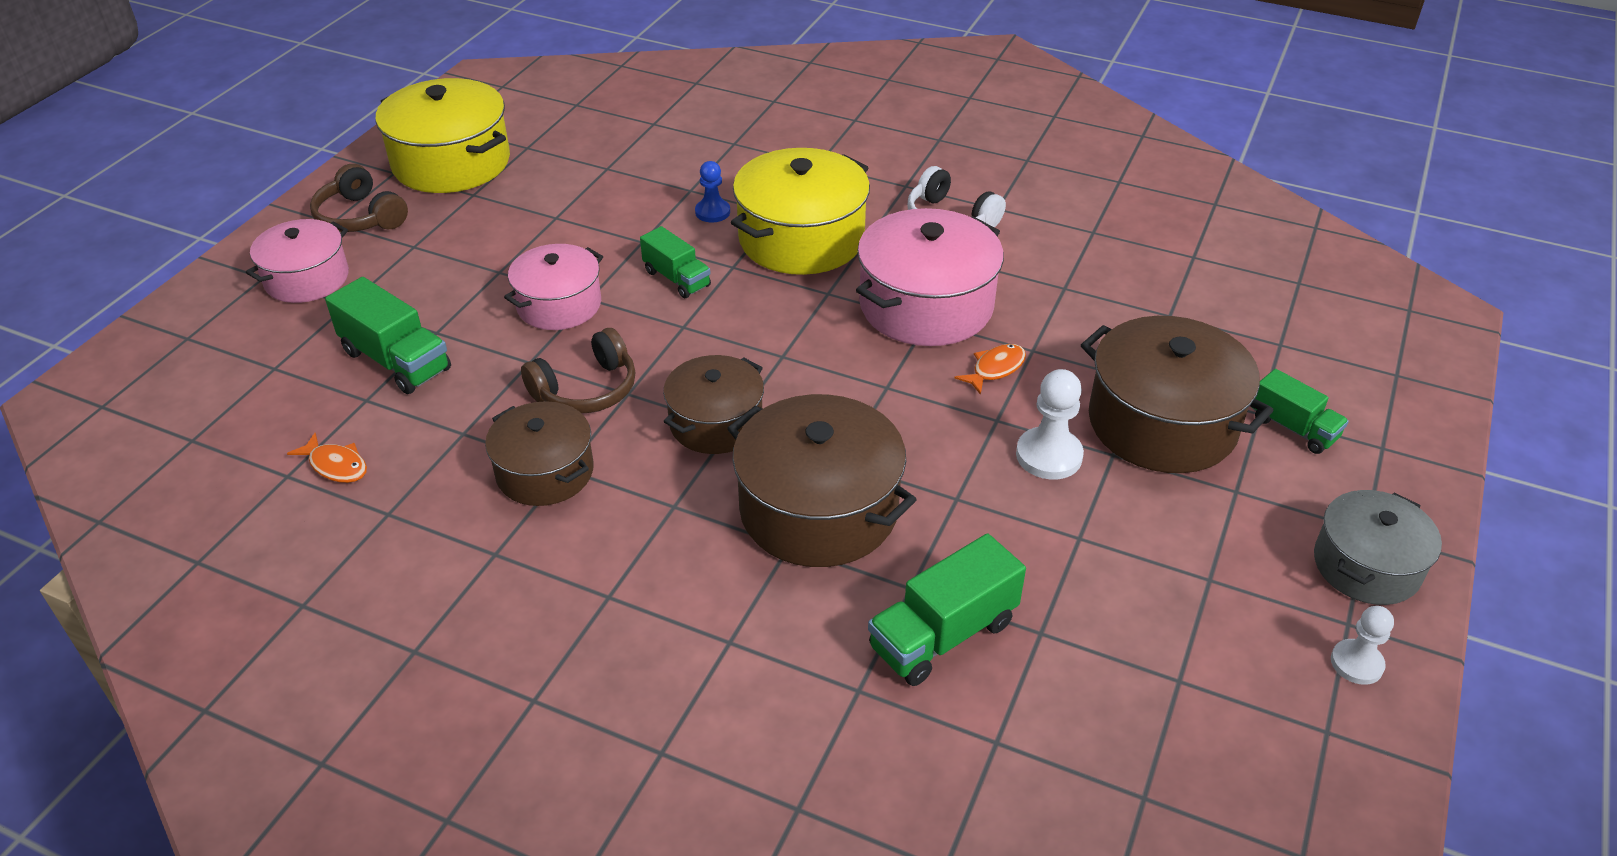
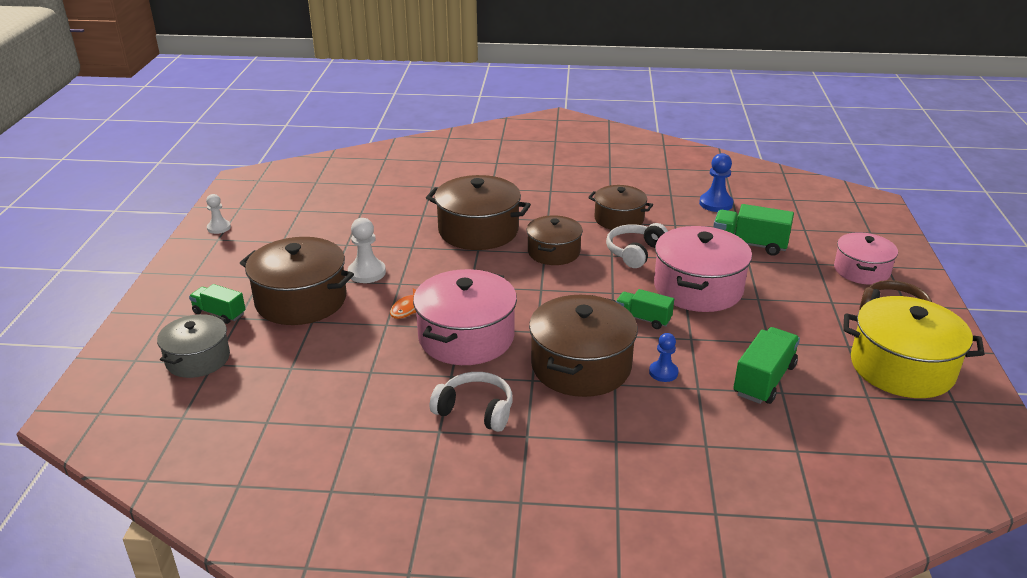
camera: 160 degrees right, 10 degrees down
(336, 465) = (716, 204): orange fish -> blue pawn
(559, 305) = (698, 288): pink pot -> pink pot, size x1.59
(586, 390) = (635, 252): brown headphones -> white headphones
(801, 239) = (581, 366): yellow pot -> brown pot
(943, 635) = (403, 205): green truck -> green truck (764, 380)
(1366, 566) = (200, 260): grey pot -> grey pot (198, 359)

